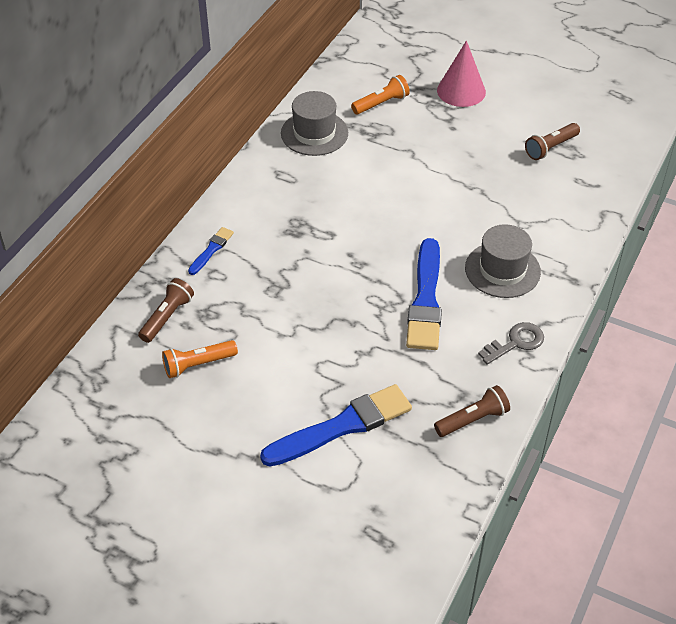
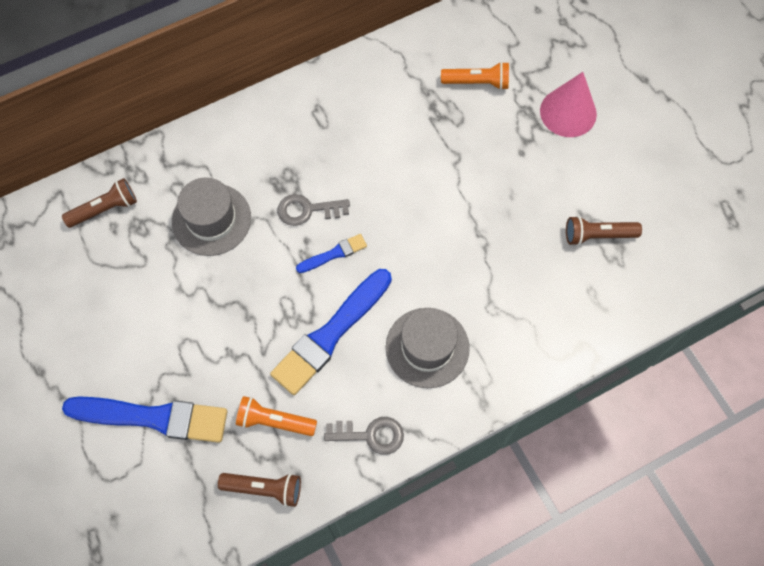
camera: 35 degrees right, 20 degrees up
(198, 364) = (91, 275): orange flashlight -> orange flashlight (274, 421)
(211, 250) = (194, 160): blue brush -> blue brush (334, 254)
(314, 133) = (386, 81): grey hat -> grey hat (211, 219)
(332, 236) = (307, 210): none -> grey key

